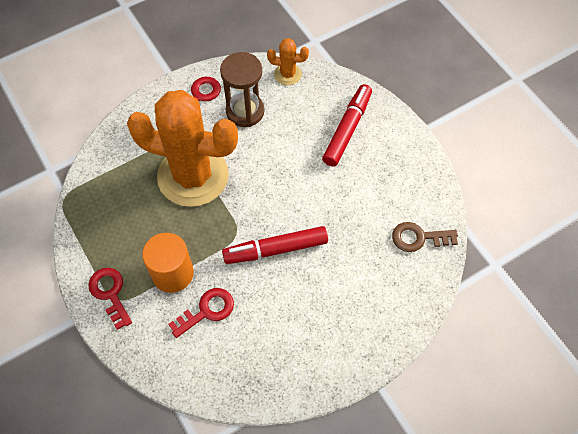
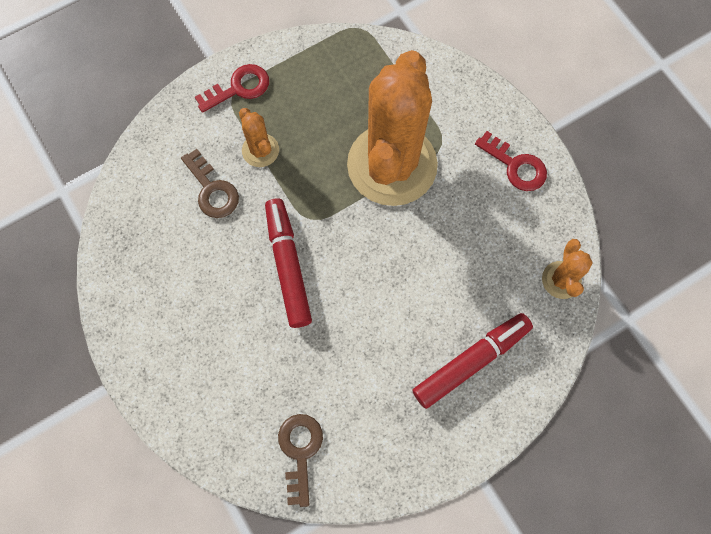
camera: 90 degrees right, 10 degrees up
(172, 273) = (260, 150): orange cylinder -> orange cactus
(207, 311) = (212, 190): red key -> brown key
(245, 111) = (494, 224): brown hourglass -> none
(347, 129) = (471, 361): red marker -> red marker turned 60 degrees counterclockwise

